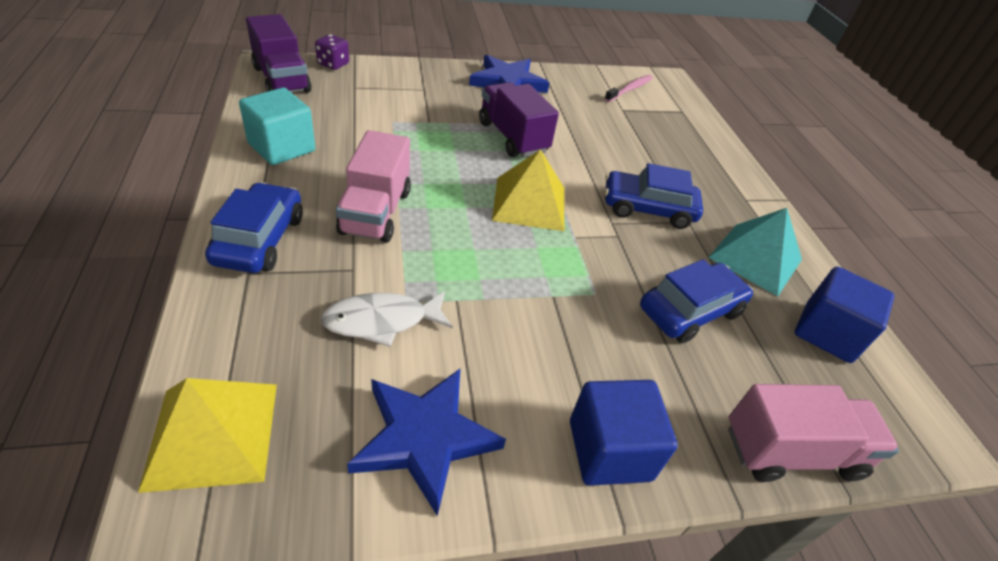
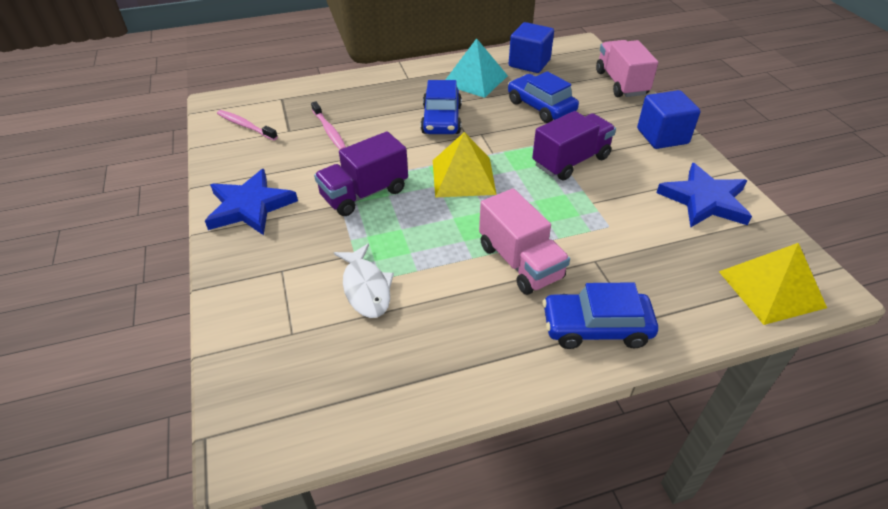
camera: 90 degrees left, 0 degrees up
(282, 79) = (290, 414): purple truck -> purple truck (570, 161)
(282, 147) = (450, 360): turquoise cube -> none
(333, 64) = (232, 371): purple dice -> none
(376, 212) = (520, 262): pink truck -> pink truck turned 60 degrees clockwise
(382, 321) = (635, 234): white fish -> white fish (366, 288)
(622, 131) = (329, 131): none -> pink toothbrush

